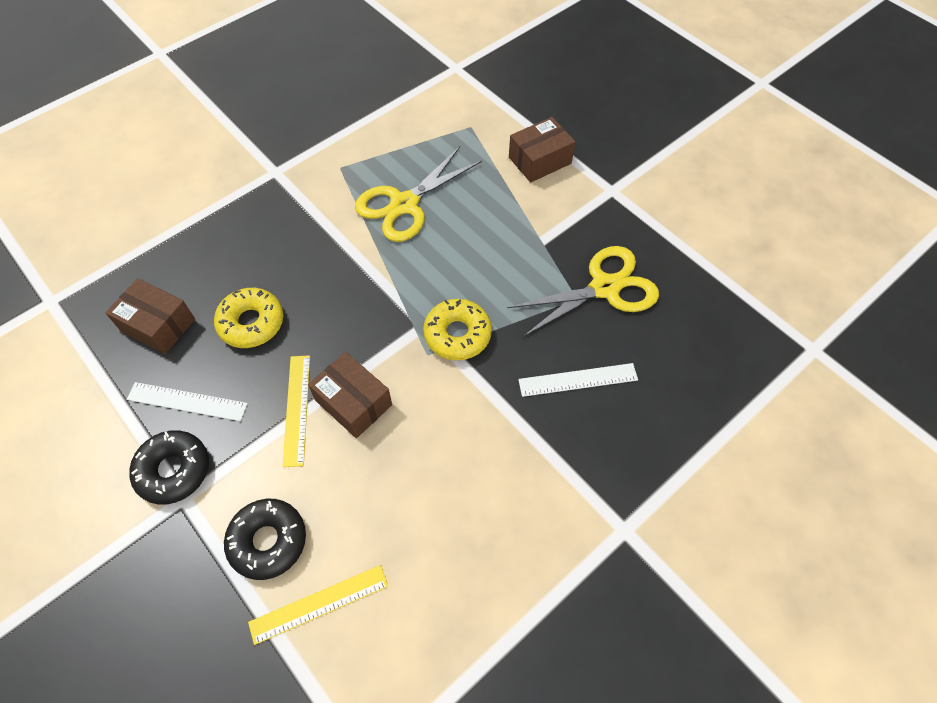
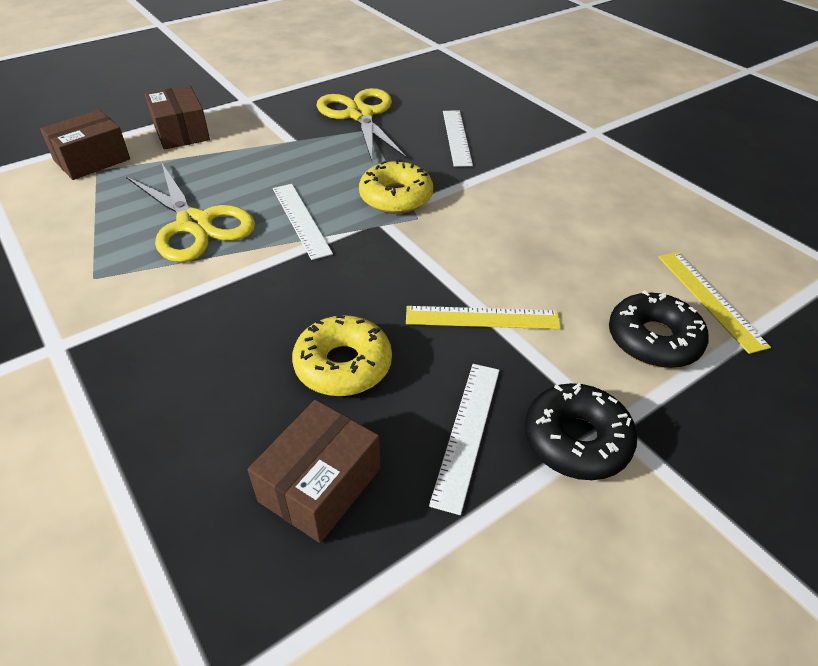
camera: 85 degrees left, 15 degrees down
(353, 402) = (475, 271): brown box -> brown box (92, 160)
(416, 270) = (301, 220): none -> white ruler

